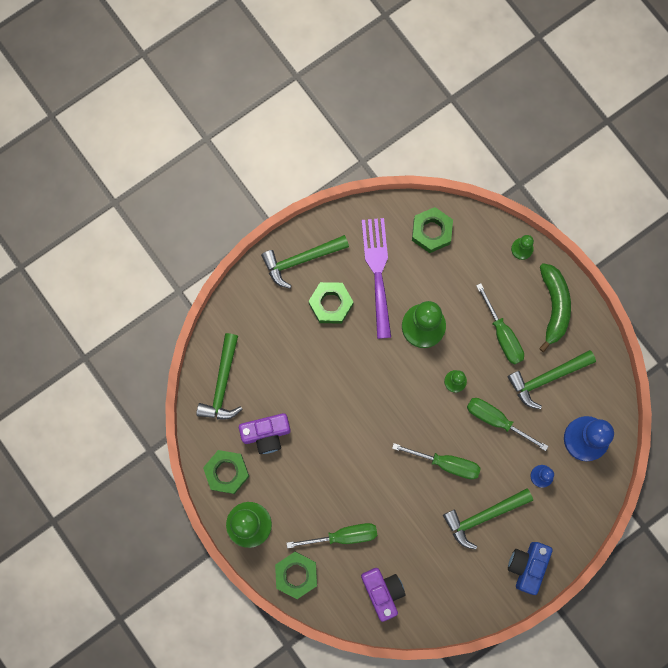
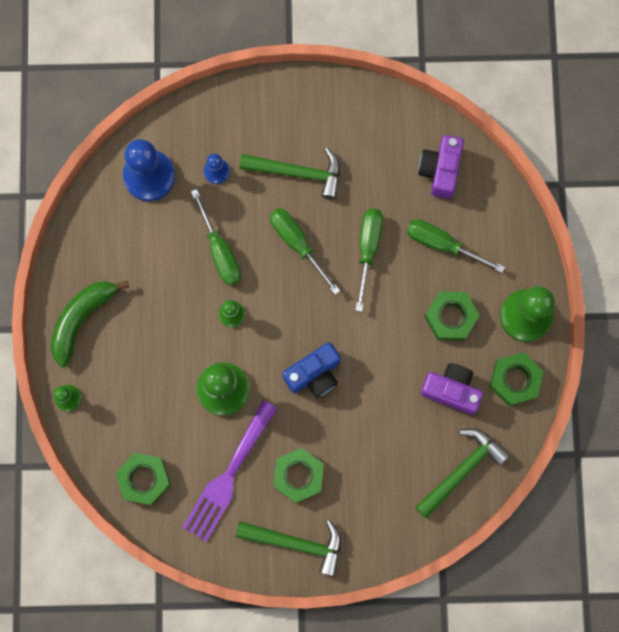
camera: 145 degrees left, 0 degrees up
(296, 575) = (511, 239): green nut -> green nut (450, 317)
(502, 335) = (152, 326): green screwdriver -> green screwdriver (368, 249)
(527, 566) = (290, 103): blue camera -> blue camera (314, 374)
(546, 378) = (142, 256): green hammer -> none

